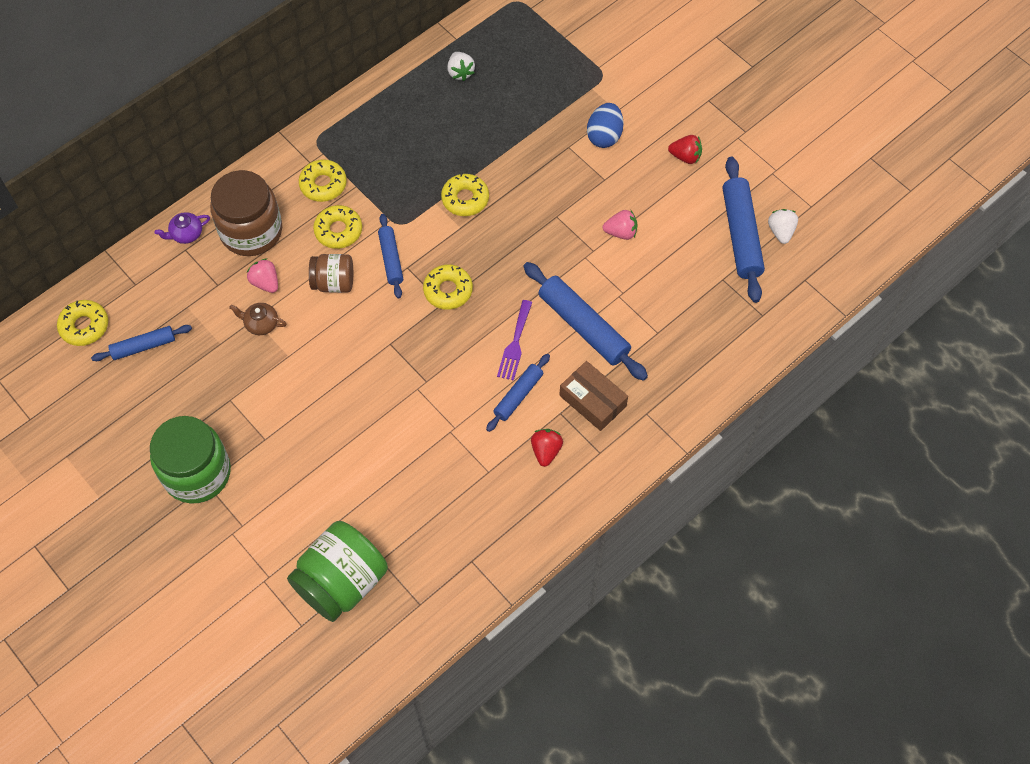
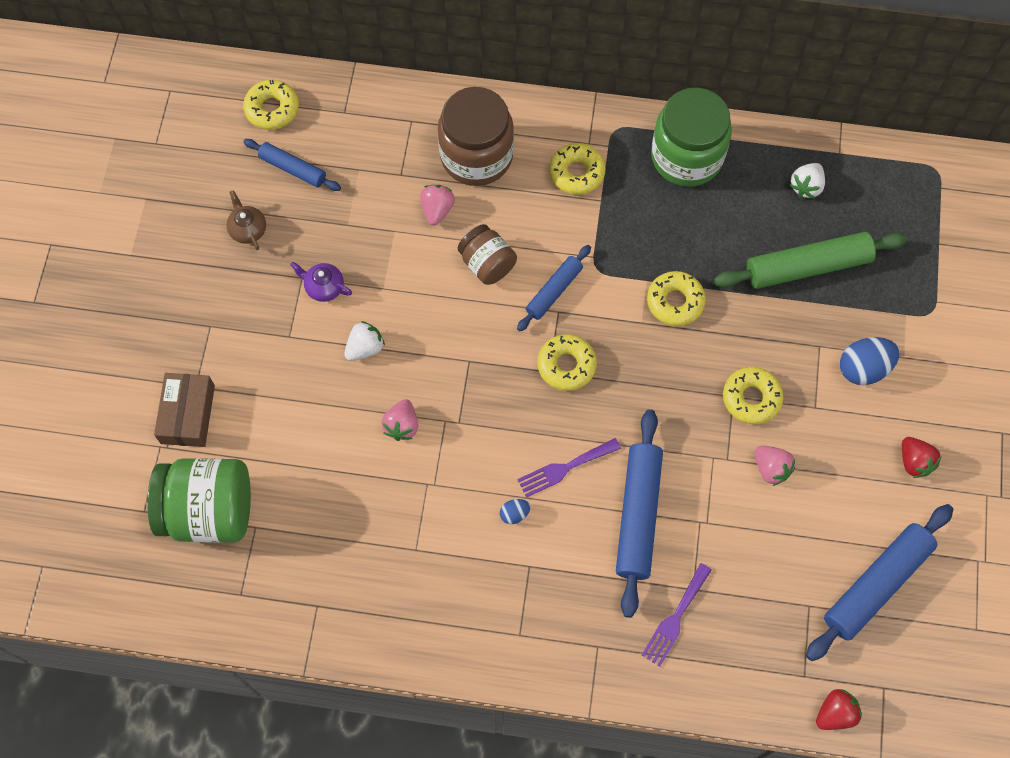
camera: 50 degrees right, 5 degrees up
(186, 234) = (426, 109): purple teapot -> purple teapot (324, 287)
(197, 473) = (213, 310): green jar -> green jar (686, 157)
(261, 324) = (394, 240): brown teapot -> brown teapot (248, 229)
(338, 231) = (542, 224): yellow donut -> yellow donut (751, 398)
(396, 417) = (402, 426): none -> pink strawberry
(512, 113) = (807, 266): none -> green rolling pin
(518, 395) = (514, 514): blue rolling pin -> blue egg
(546, 451) = (479, 584): red strawberry -> red strawberry (835, 713)
(592, 401) = (567, 586): brown box -> brown box (187, 414)
(667, 356) = (675, 618): none -> purple fork
(781, 231) = (917, 621): white strawberry -> white strawberry (365, 348)

